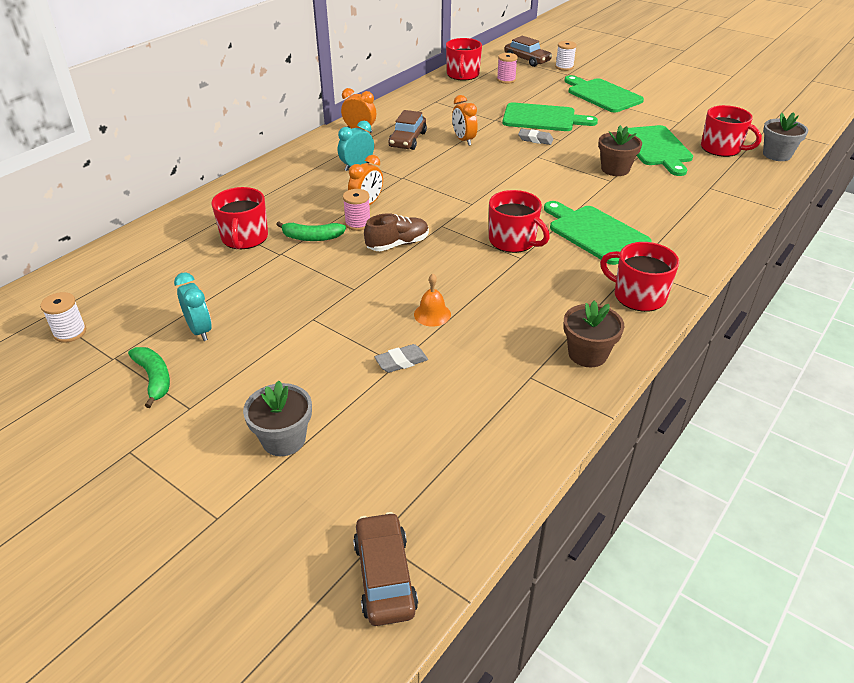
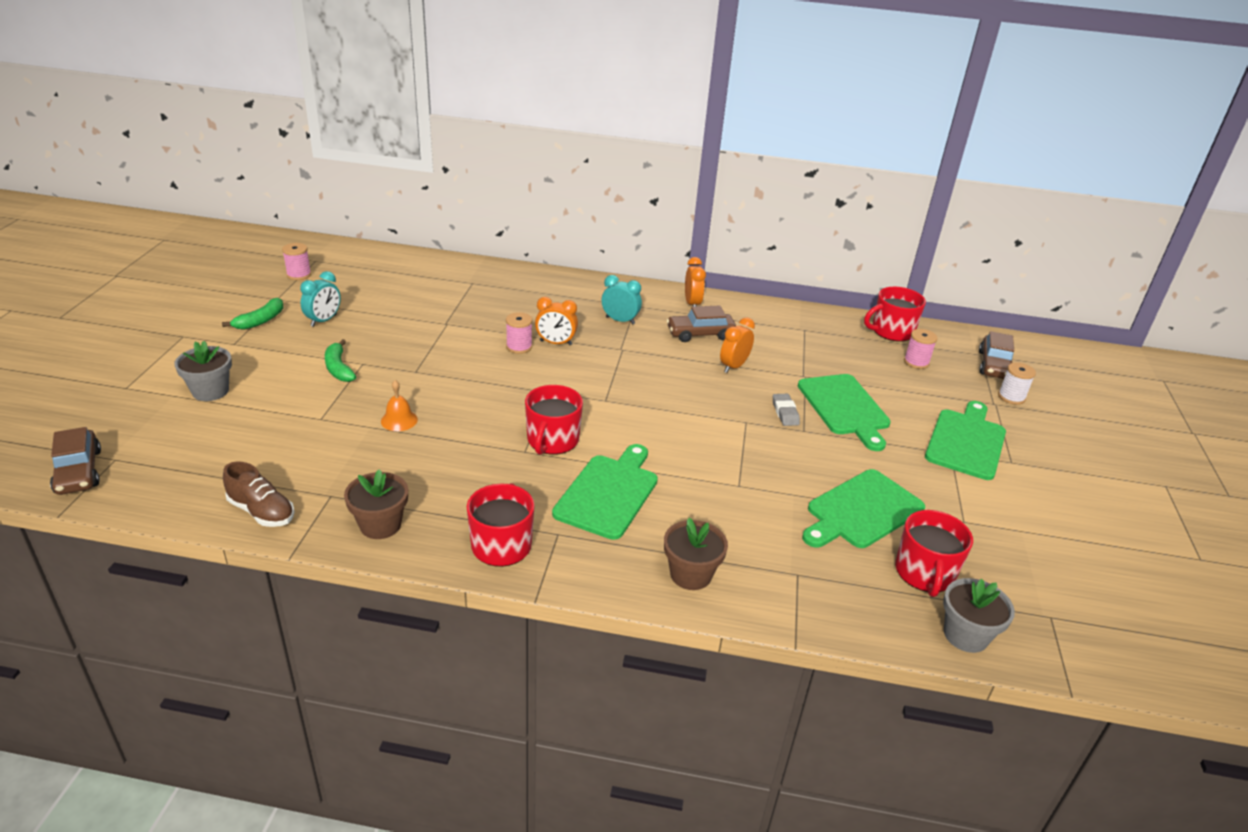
camera: 60 degrees right, 5 degrees down
(70, 332) = (299, 275): white spool -> pink spool
(244, 238) = (458, 301): red mug -> none
(312, 237) = (480, 331): green banana -> green banana (338, 368)
(385, 576) = (78, 471): brown car -> brown car turned 105 degrees clockwise
(397, 244) = (499, 375): brown shoe -> brown shoe (261, 511)
(401, 361) = (323, 420): grey eraser -> none
(615, 169) = (770, 485): brown flower pot -> brown flower pot (690, 574)

